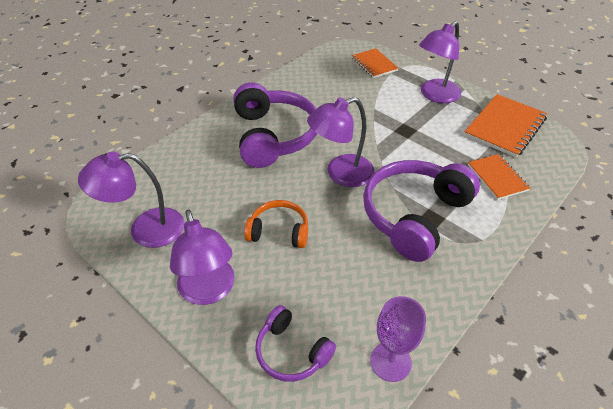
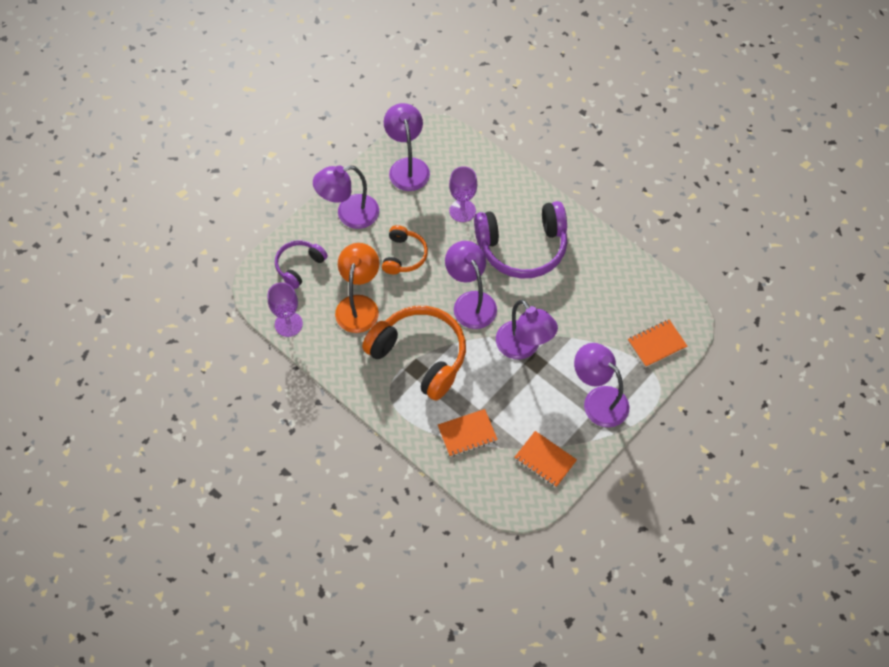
camera: 90 degrees right, 15 degrees up
(221, 180) = (462, 211): none -> purple goblet
(352, 276) = (359, 305): none -> orange lamp
(390, 138) = (523, 347): none -> purple lamp
(414, 215) = (420, 355): purple headphones -> orange headphones
(505, 127) = (545, 460): orange notebook -> orange notebook, size x0.62

